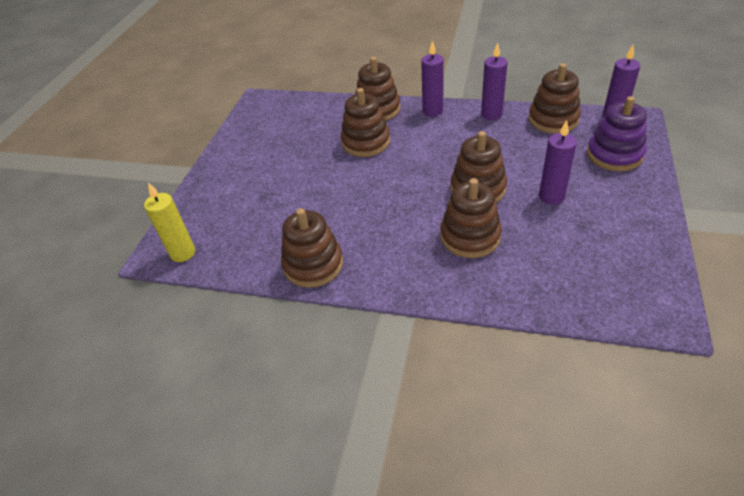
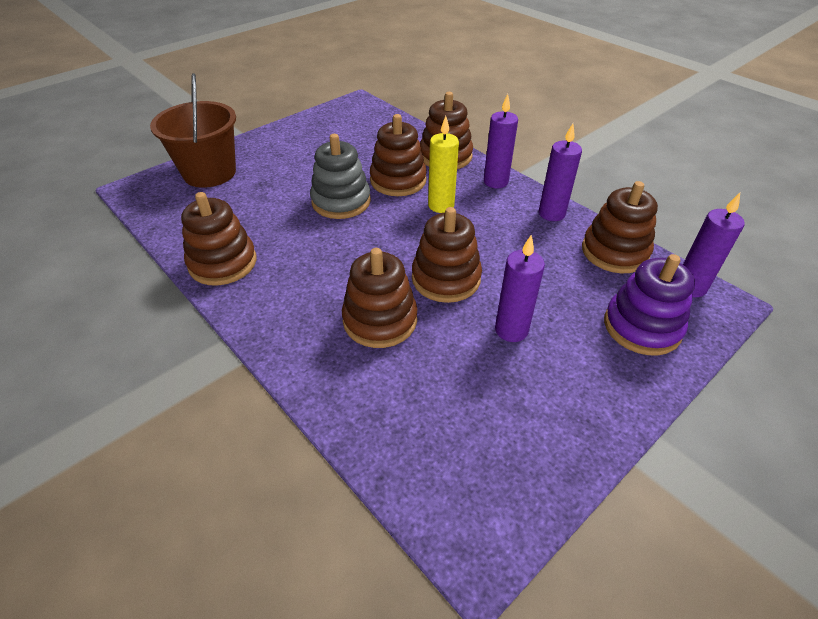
camera: 30 degrees right, 0 degrees up
(183, 253) = (151, 197): yellow candle -> yellow candle (441, 205)
(208, 210) = (209, 173): none -> brown bucket
(344, 177) = (341, 201): none -> grey stacking toy

